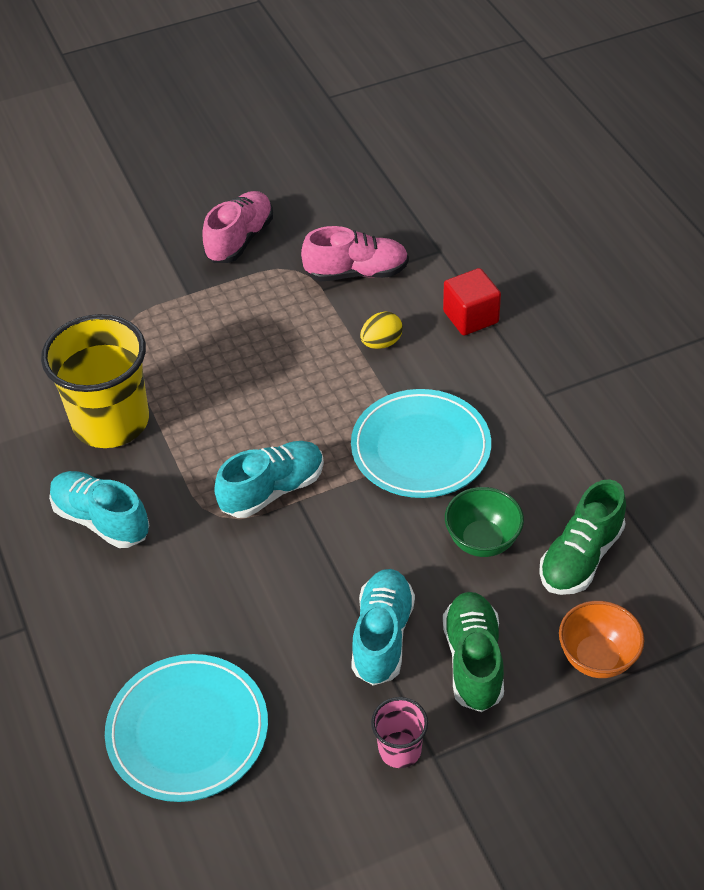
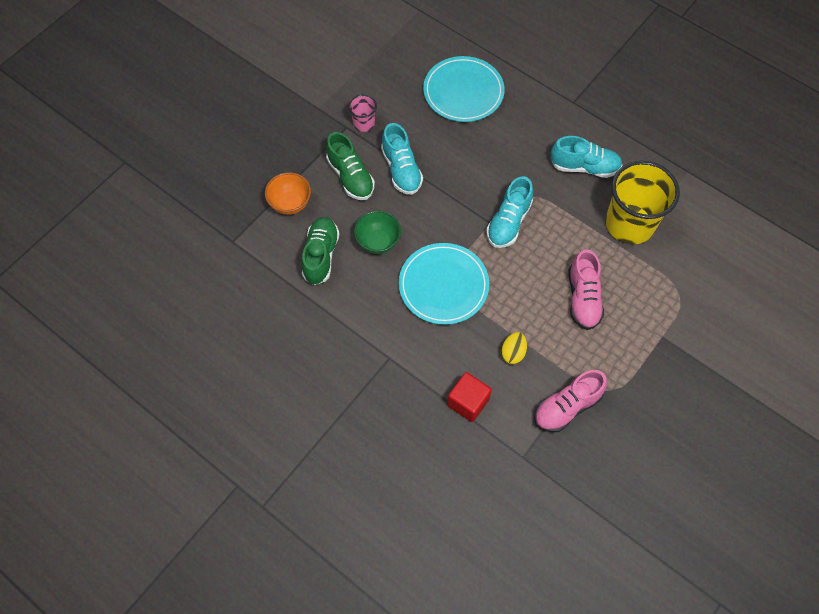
camera: 150 degrees right, 15 degrees up
(240, 239) = (667, 400): pink shoe -> pink shoe (583, 298)

